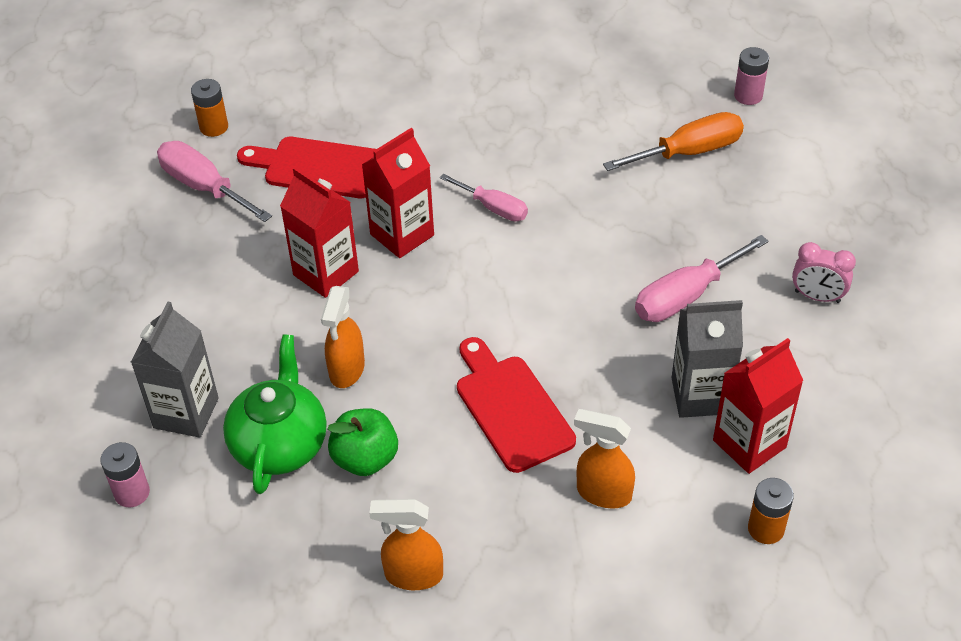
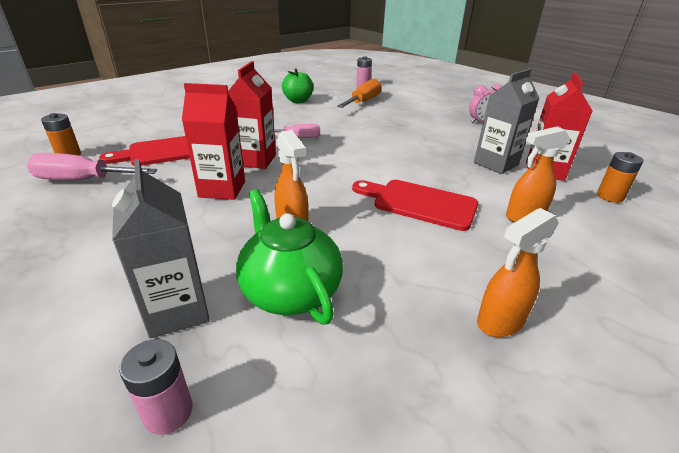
camera: 40 degrees left, 15 degrees down
(365, 459) = (367, 268): green apple -> green apple (298, 101)
(686, 296) = (432, 137): pink screwdriver -> none

